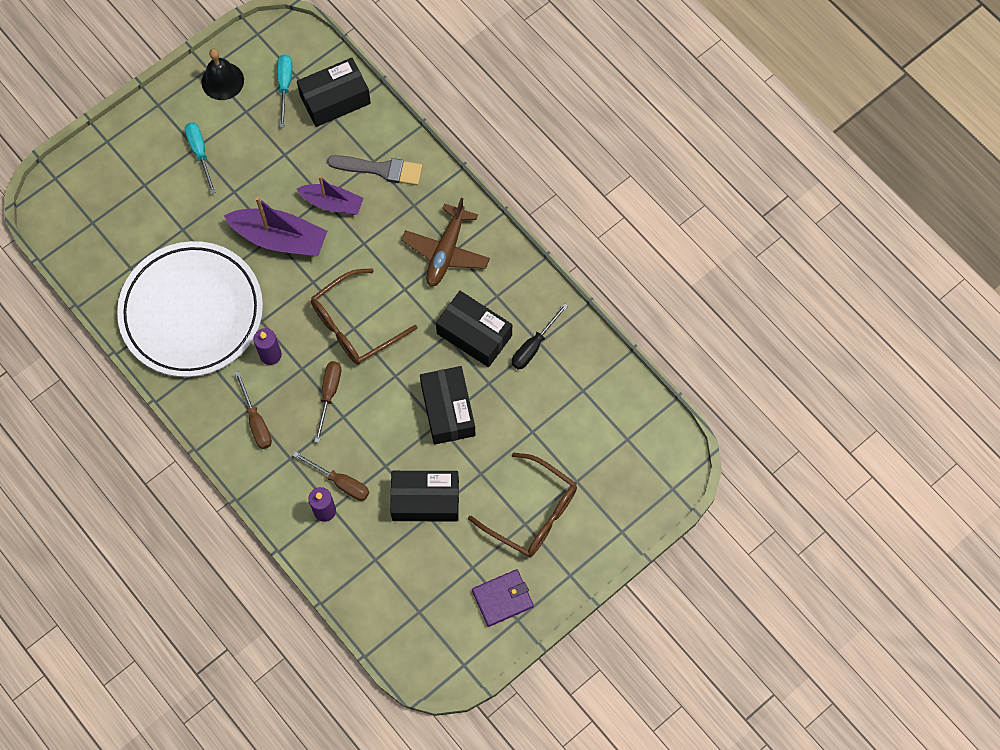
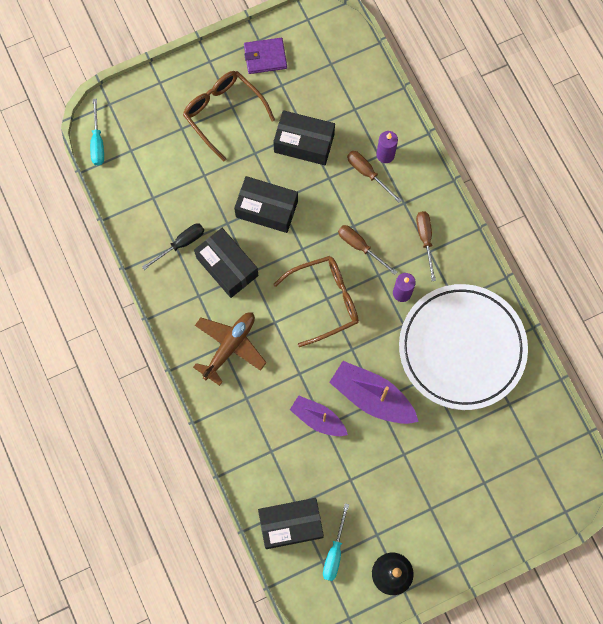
camera: 165 degrees left, 5 degrees up
(200, 153) = (427, 501): turquoise screwdriver -> turquoise screwdriver (97, 142)
(329, 394) = (360, 247): brown screwdriver -> brown screwdriver turned 105 degrees clockwise
(380, 169) = (267, 441): grey brush -> none
(448, 410) = (266, 209): black box -> black box turned 75 degrees counterclockwise

